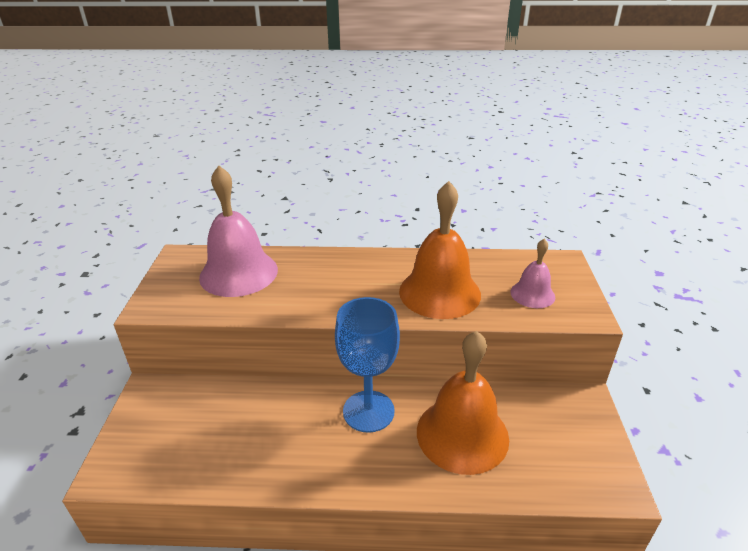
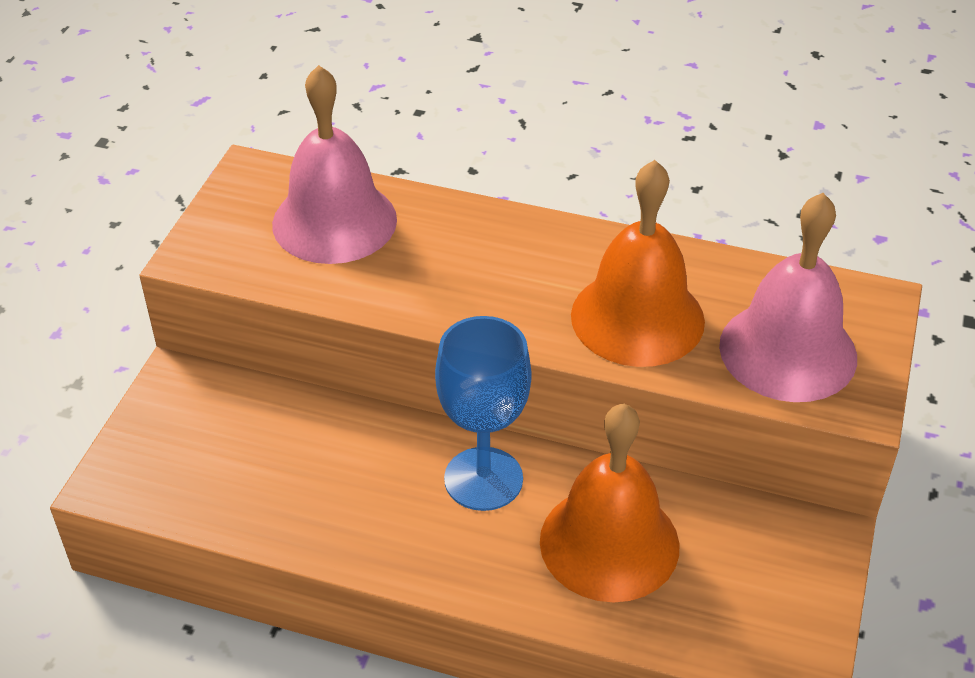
camera: 15 degrees right, 10 degrees up
(532, 294) = (788, 351): pink bell -> pink bell, size x1.87

